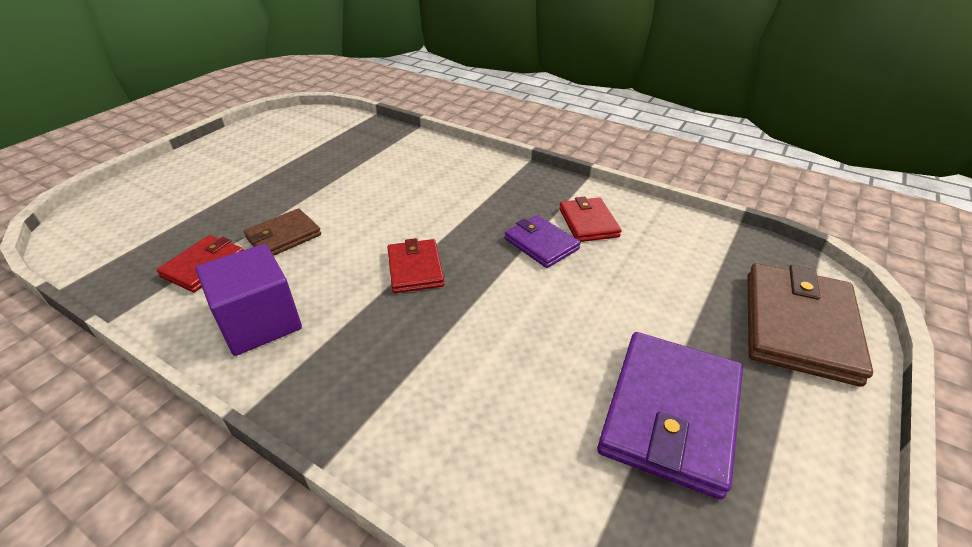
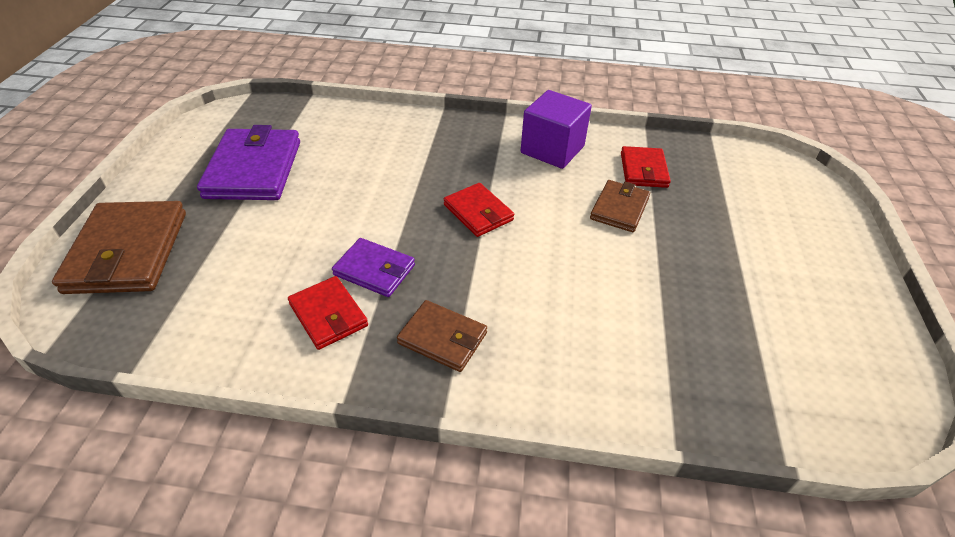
camera: 155 degrees right, 5 degrees up
(508, 191) = (442, 338): none -> brown wallet

